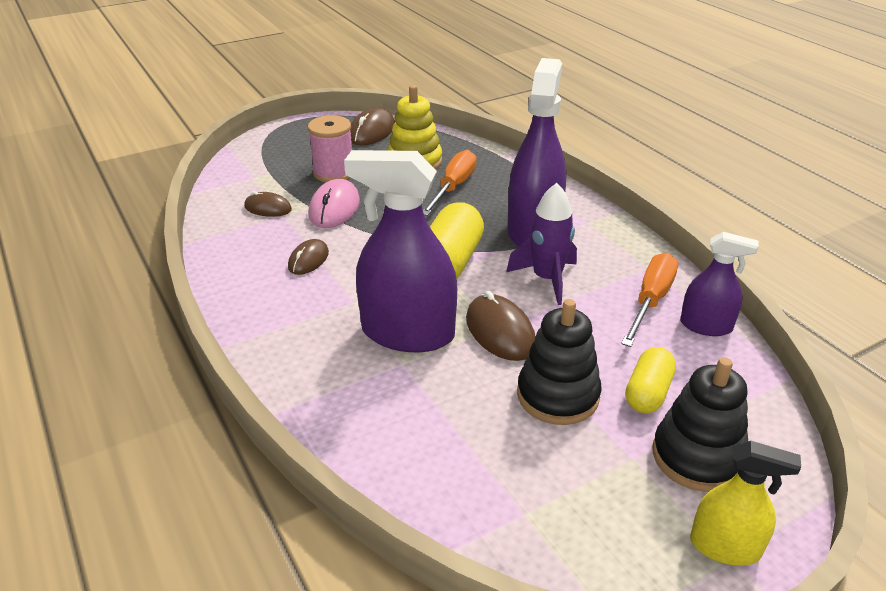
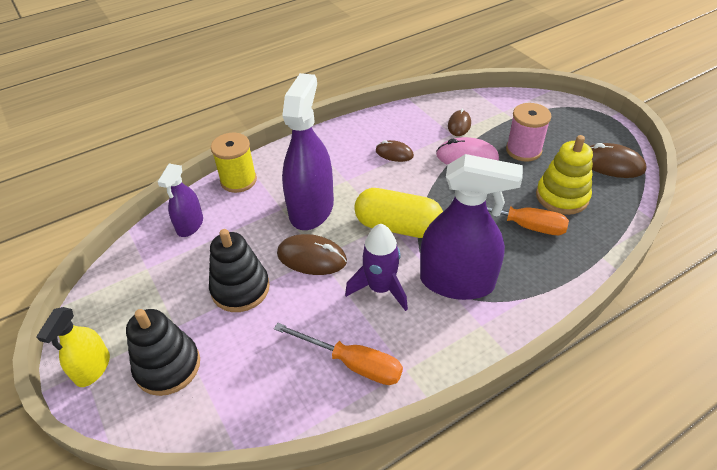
camera: 90 degrees right, 10 degrees up
(326, 415) = (238, 180): none -> yellow spool
(500, 331) = (312, 257): brown mouse -> brown mouse turned 45 degrees clockwise
(648, 393) = (236, 344): yellow capsule -> none
(706, 326) = (315, 403): purple spray bottle -> purple spray bottle (190, 225)

